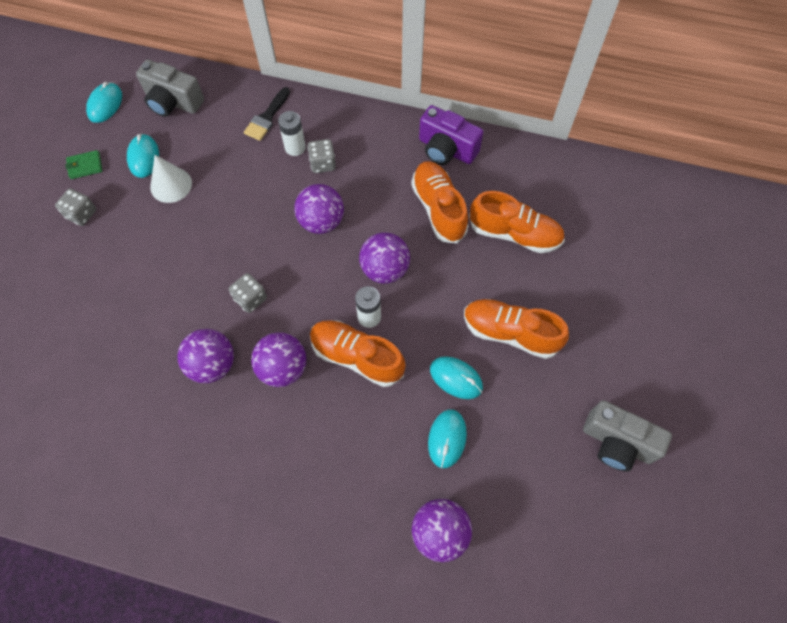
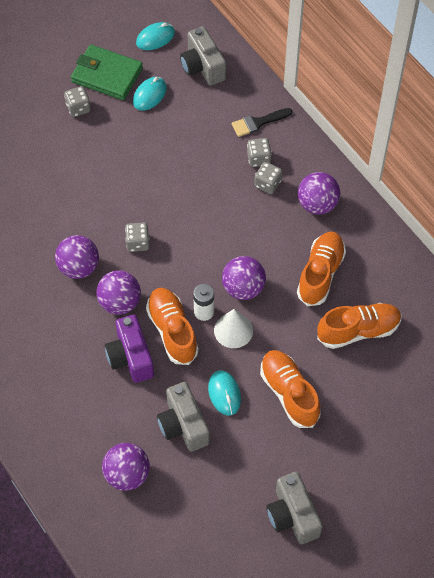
camera: 40 degrees right, 5 degrees down
(85, 166) = (107, 75): green wallet -> green wallet, size x2.15
(171, 185) = (151, 127): white cone -> white cone (233, 330)
(295, 147) = (258, 158): white battery -> grey dice
(321, 221) = (230, 224): purple ball -> purple ball (317, 204)
(446, 149) = (367, 236): purple camera -> purple camera (130, 357)
(447, 439) = (183, 425): turquoise mouse -> grey camera
(514, 234) = (358, 331): orange shoe -> orange shoe turned 75 degrees counterclockwise

